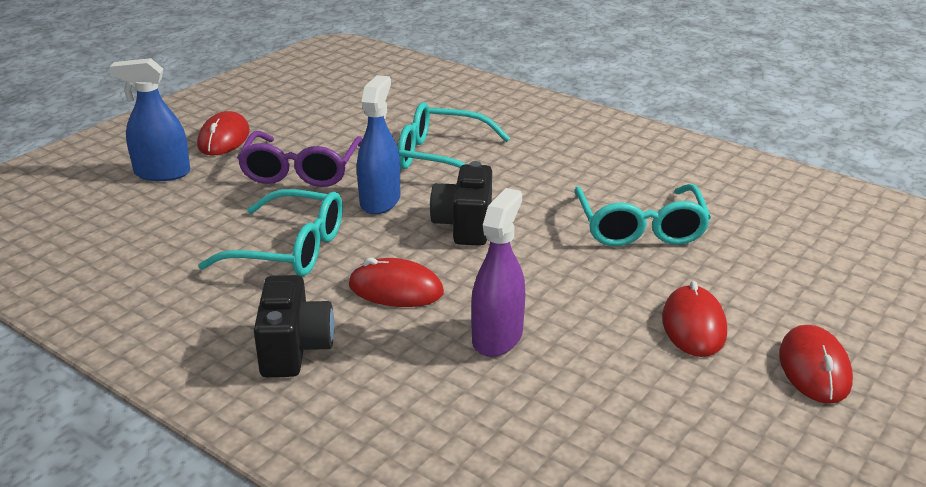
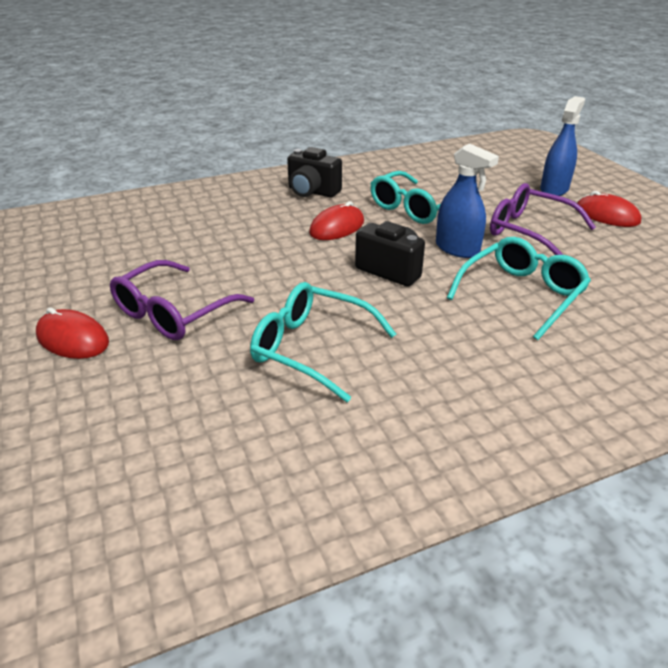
camera: 120 degrees right, 5 degrees up
(497, 337) = (254, 243): purple spray bottle -> none
(693, 326) = (174, 312): red mouse -> purple glasses

